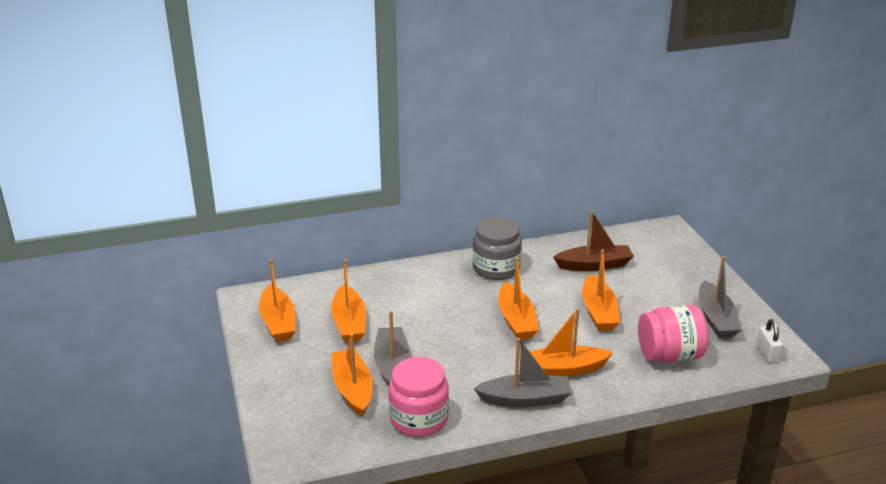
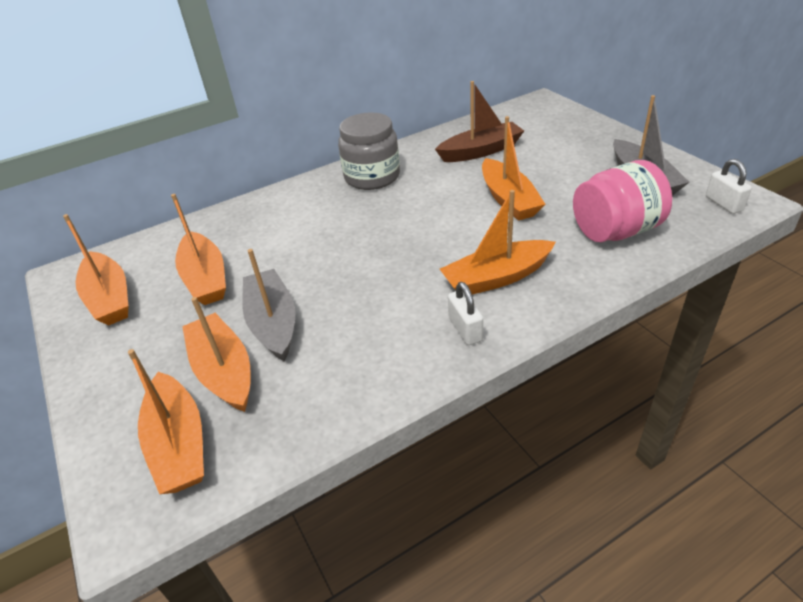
camera: 10 degrees left, 10 degrees up
(419, 419) = (328, 395): pink jar -> none
(516, 320) = (416, 229): orange boat -> orange boat (179, 444)
(525, 399) = (465, 329): grey boat -> white padlock

